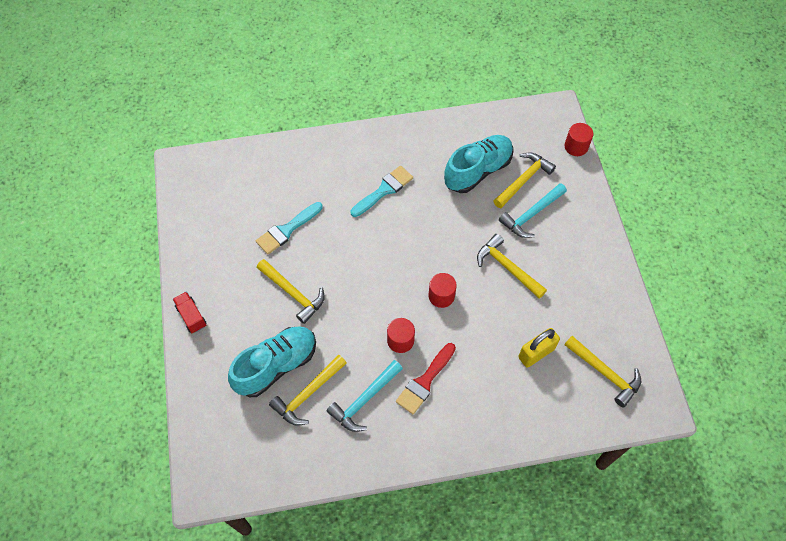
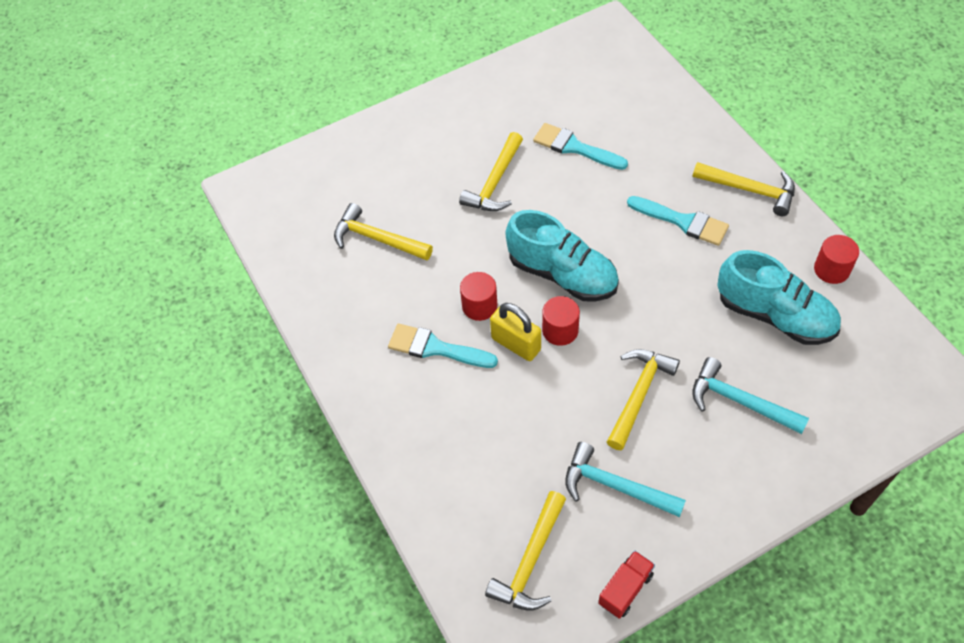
camera: 75 degrees right, 5 degrees down
(191, 316) = (428, 107): red truck -> red truck (625, 589)
(276, 366) = (400, 199): turquoise shoe -> turquoise shoe (562, 274)
(364, 400) = (389, 294): turquoise hammer -> turquoise hammer (614, 486)
(425, 381) = (436, 348): red brush -> turquoise brush
(523, 180) = (793, 376): yellow hammer -> yellow hammer (750, 190)
(536, 353) = (525, 464): yellow padlock -> yellow padlock (516, 344)
(576, 146) = (896, 430): red cylinder -> red cylinder (831, 269)

